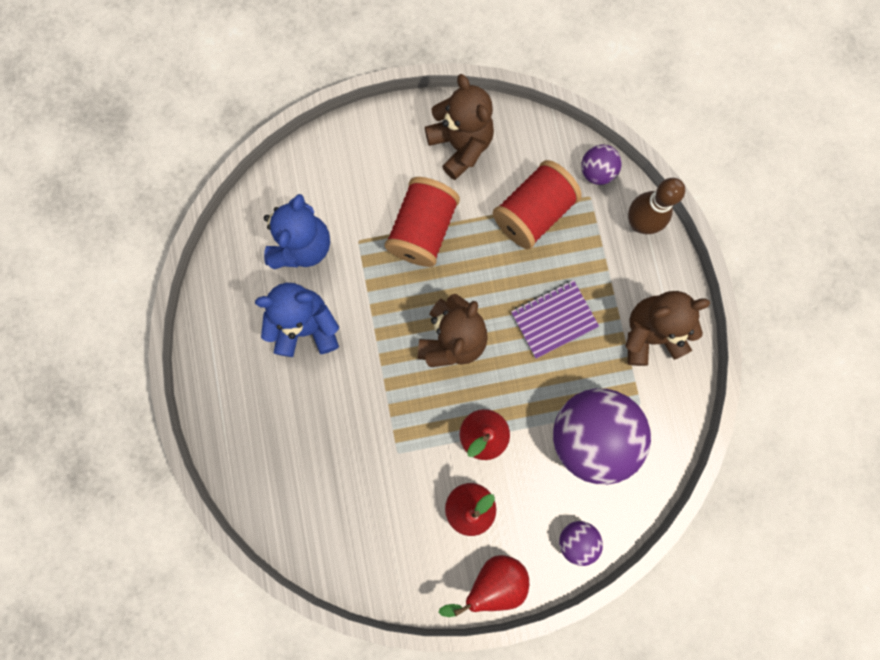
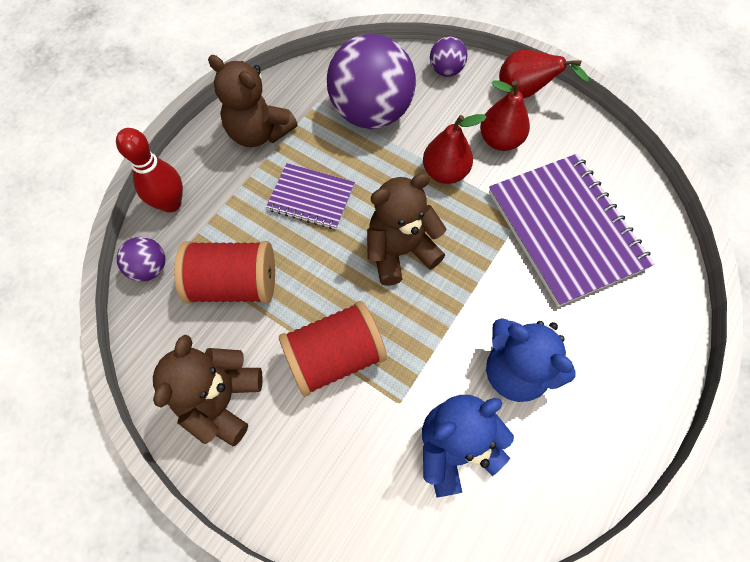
camera: 135 degrees left, 15 degrees down
(356, 468) = (565, 229): none -> purple notebook
(639, 223) = (171, 203): brown bowling pin -> red bowling pin

